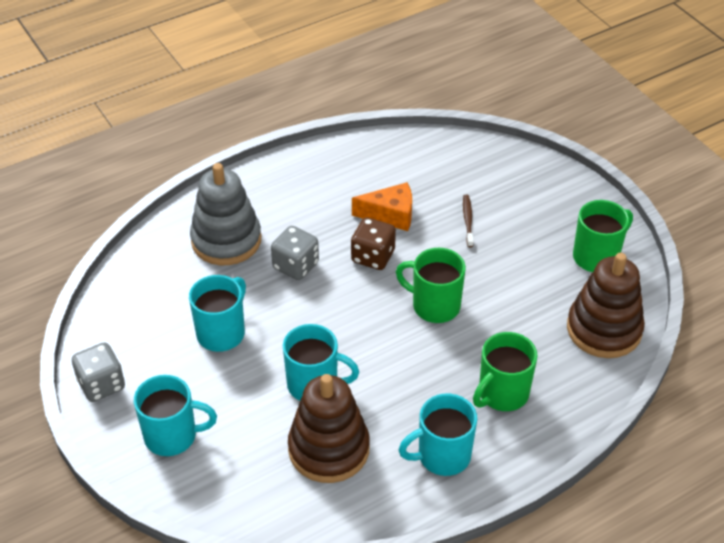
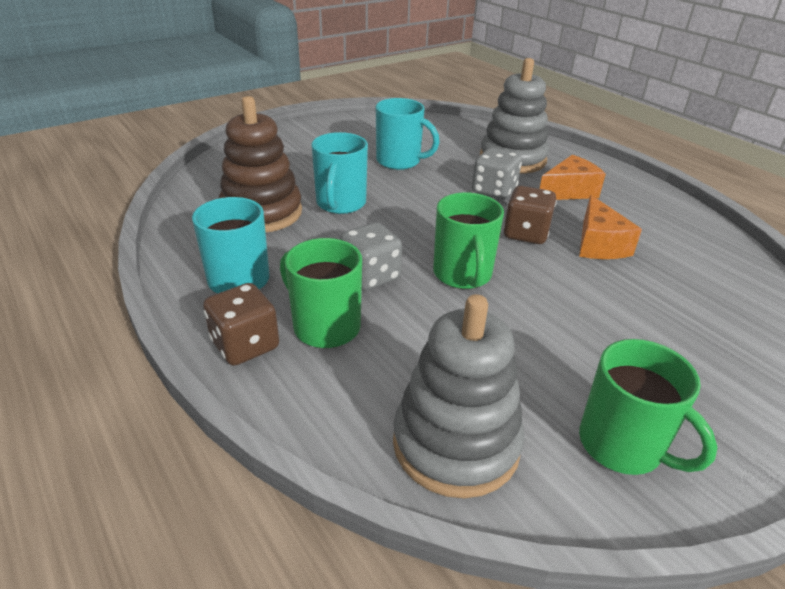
camera: 85 degrees right, 10 degrees down
(101, 384) = (341, 122): grey dice -> grey dice (370, 276)
(172, 436) = (288, 148): turquoise mug -> none
(299, 213) = (568, 191): none -> orange cheese
(434, 305) = (462, 275): green mug -> green mug turned 150 degrees clockwise
(468, 220) = (625, 303): brown toothbrush -> none
(526, 441) = (245, 345): none -> brown dice
(604, 329) = (456, 443): brown stacking toy -> grey stacking toy

